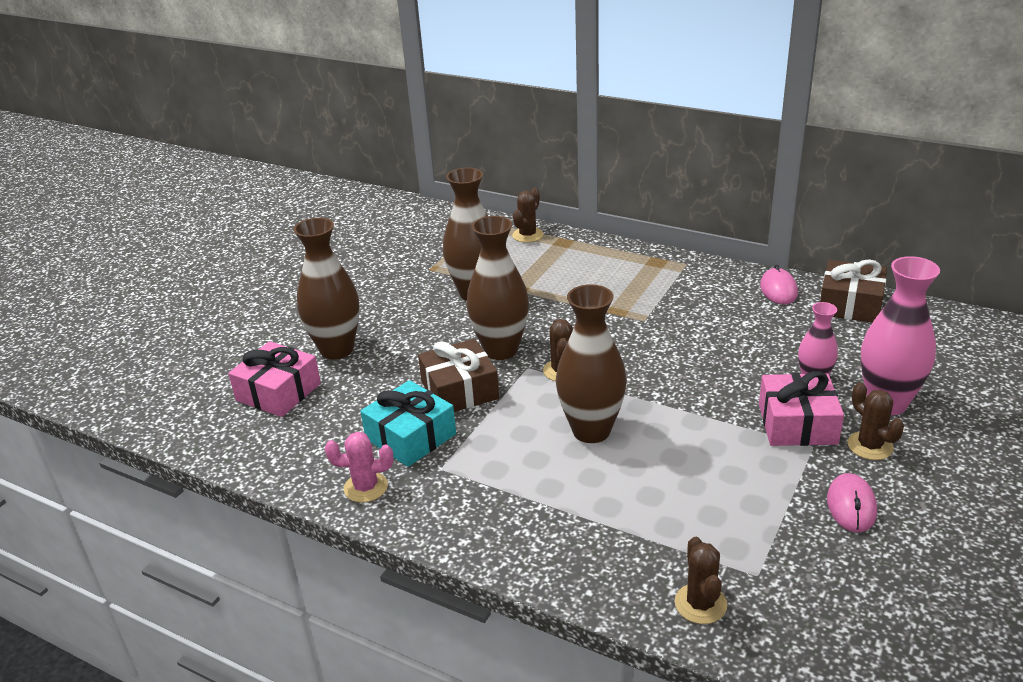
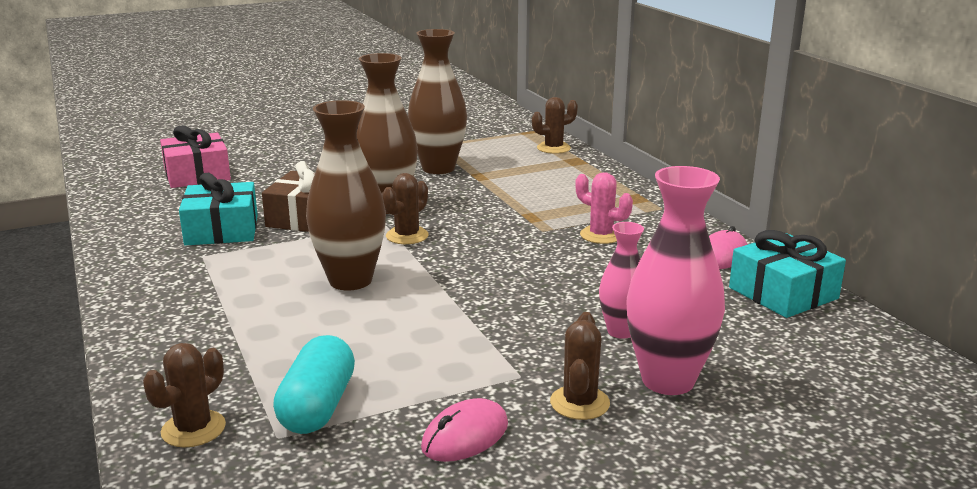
camera: 35 degrees right, 10 degrees down
(337, 349) = (278, 166): brown vase -> none
(366, 487) = (137, 245): pink cactus -> pink cactus (601, 235)
(743, 539) = (318, 407): none -> turquoise capsule
(797, 424) = (539, 354): pink gift -> none
(850, 304) = (783, 293): brown gift -> turquoise gift

